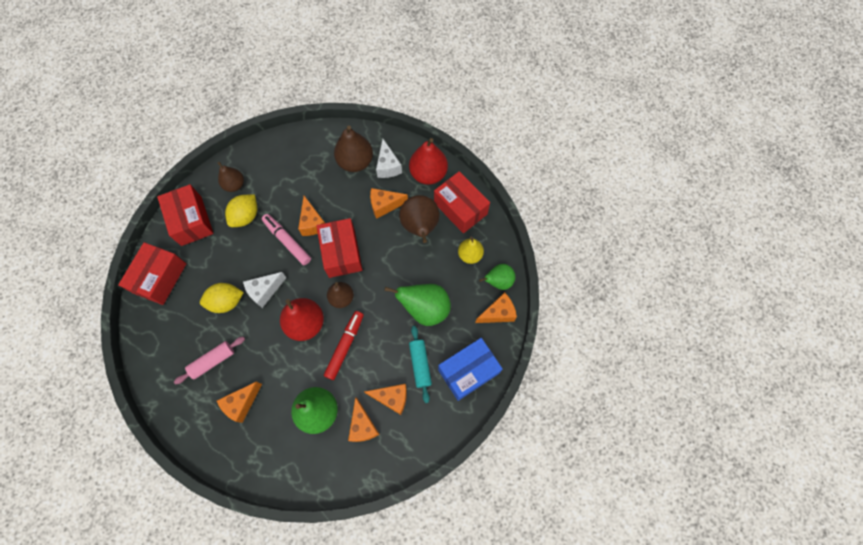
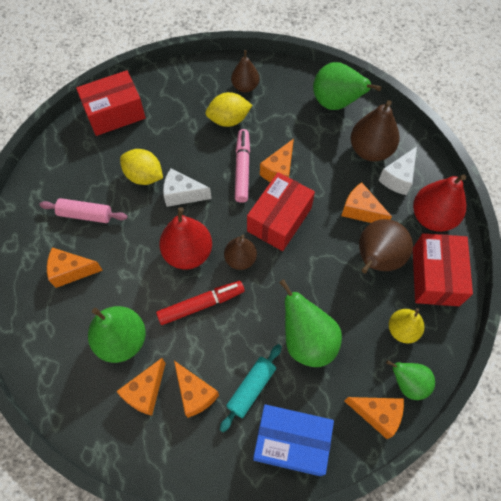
camera: 45 degrees right, 5 degrees down
(191, 221) = (183, 88): red box -> none
(305, 148) = (336, 103): none -> green pear

